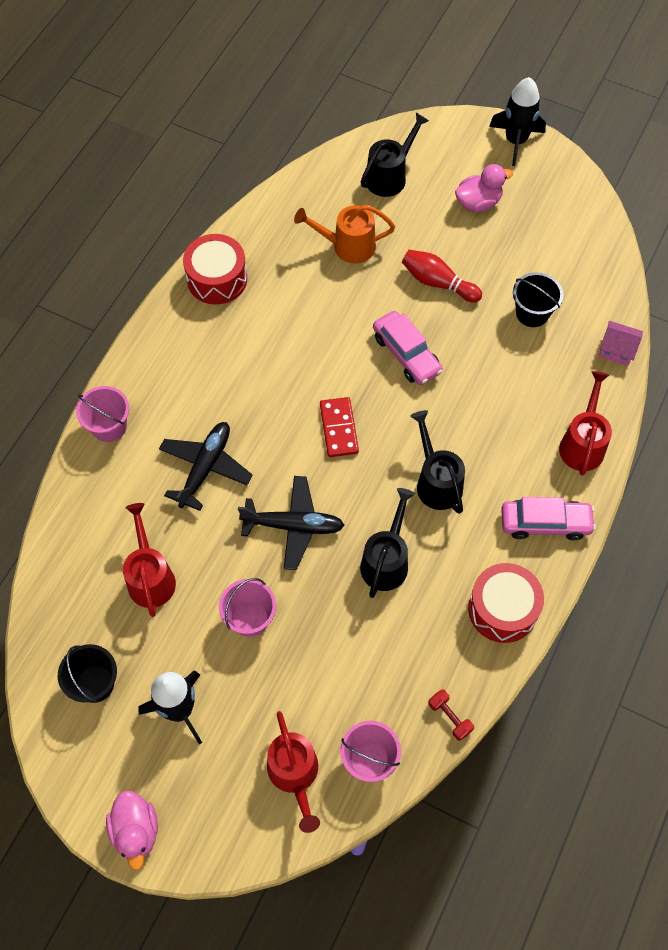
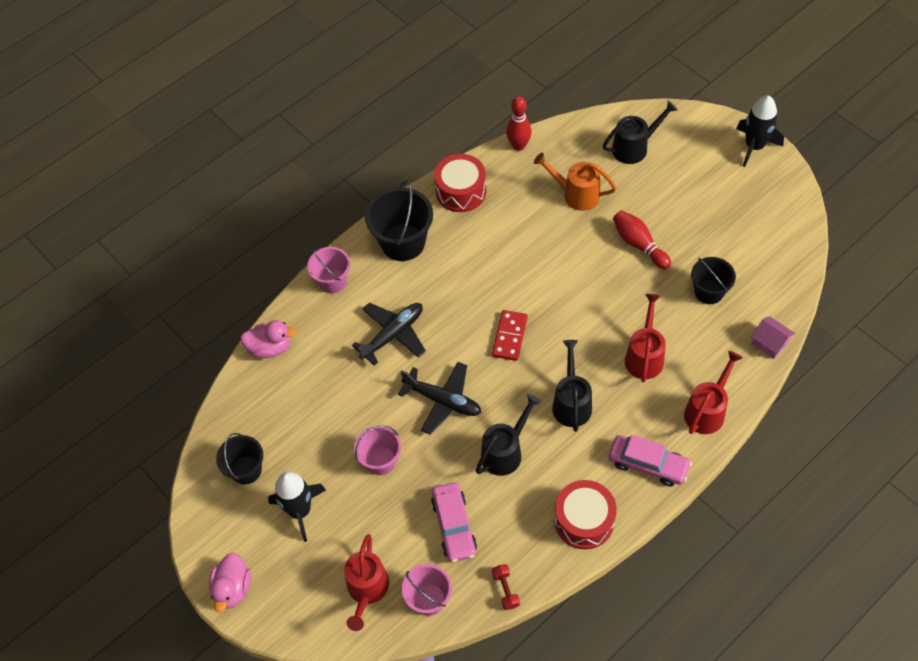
camera: 25 degrees right, 5 degrees down
(150, 577) = (318, 404): red watering can -> red watering can (644, 356)
(173, 357) = (403, 242): none -> black bucket
(261, 209) = (518, 146): none -> red bowling pin
(406, 354) = (589, 294): pink car -> pink car (454, 526)
(478, 203) = (700, 189): pink duck -> pink duck (270, 348)

